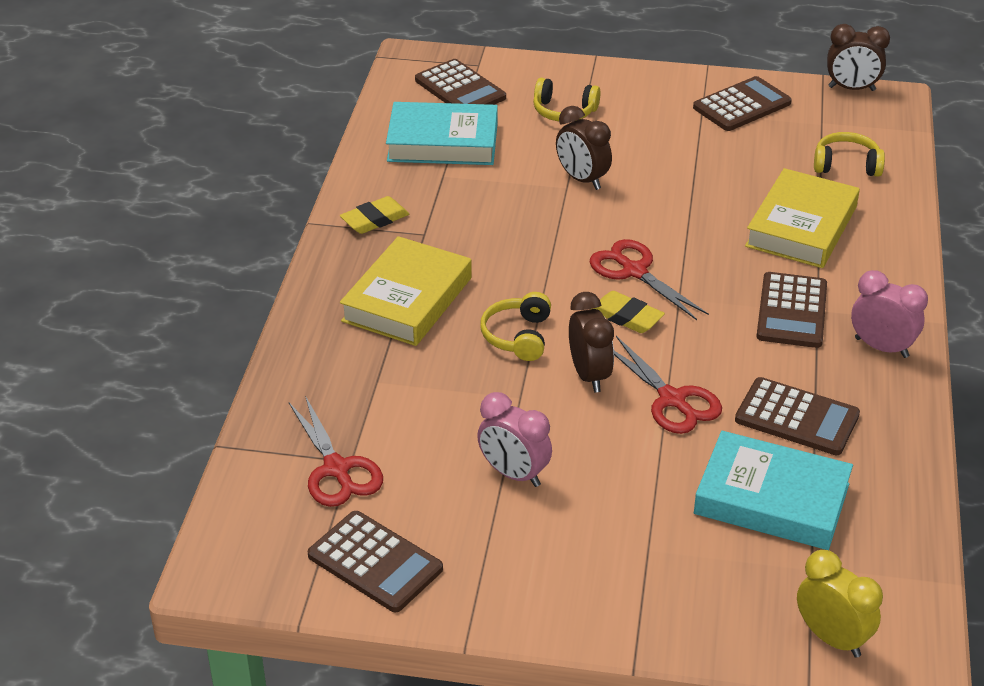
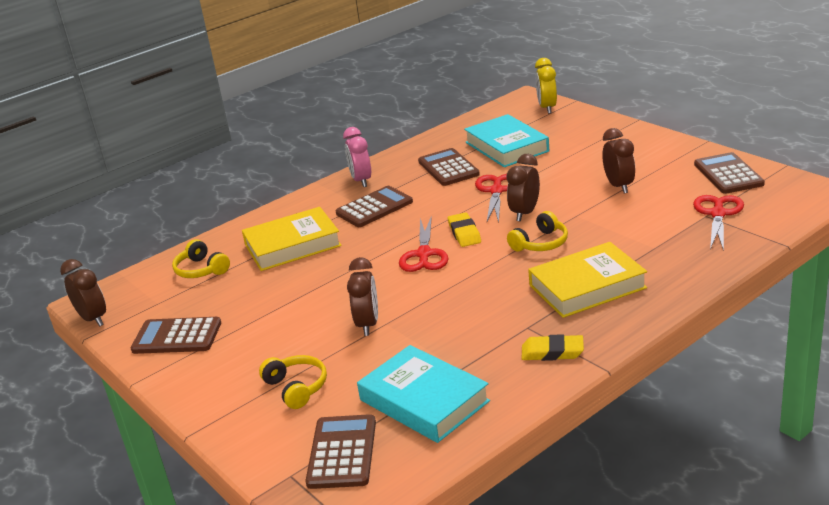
camera: 135 degrees left, 10 degrees down
(514, 474) = (619, 186): pink clock -> brown clock

